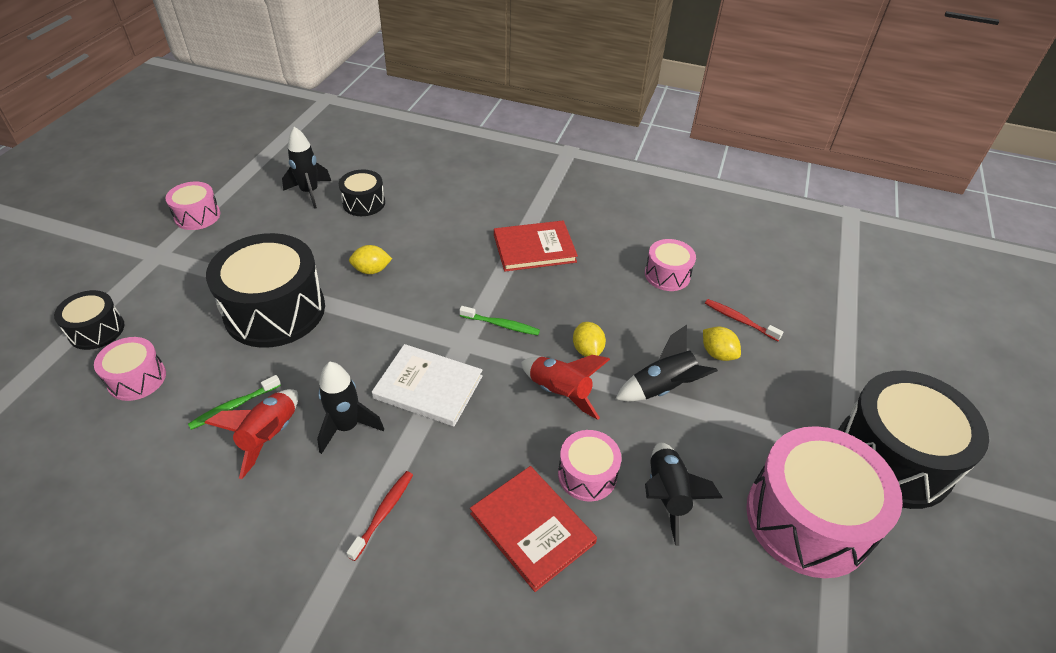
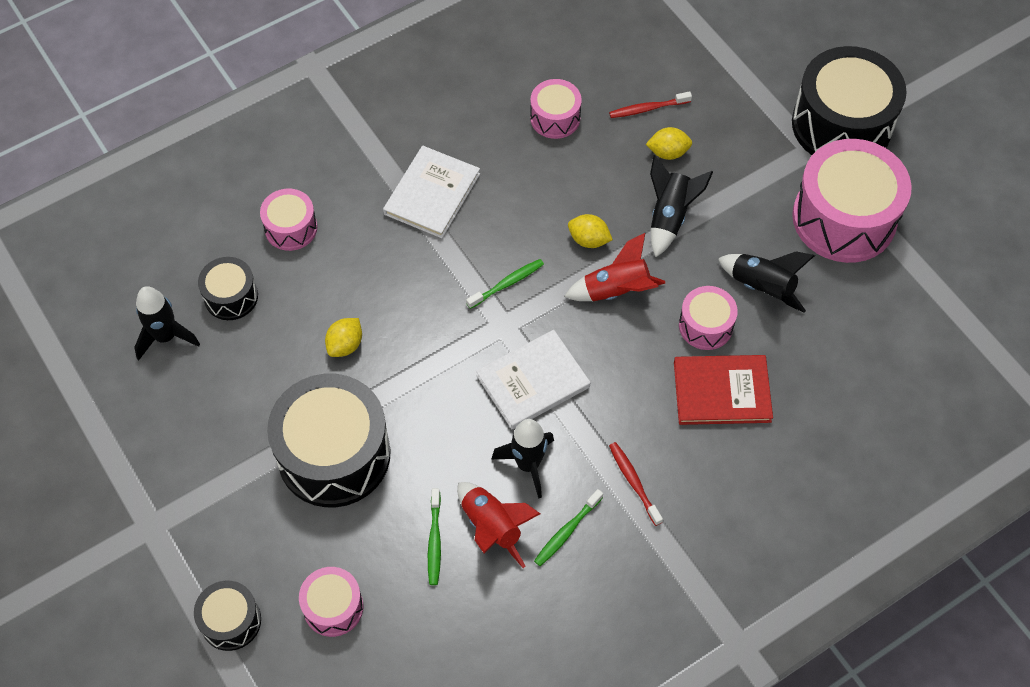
camera: 50 degrees left, 15 degrees up
(197, 216) = (112, 462): pink drum -> pink drum (291, 228)
(298, 491) = (567, 531): none -> green toothbrush
(534, 248) = (432, 194): red book -> white book

